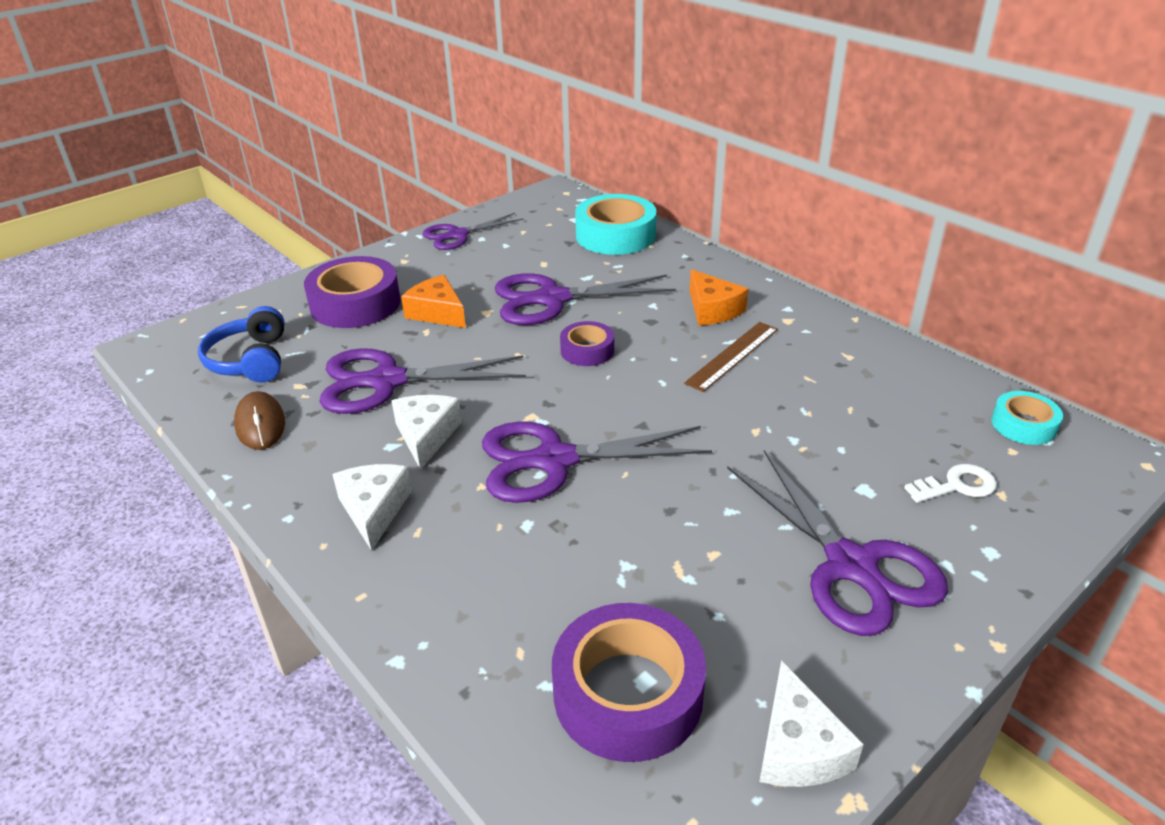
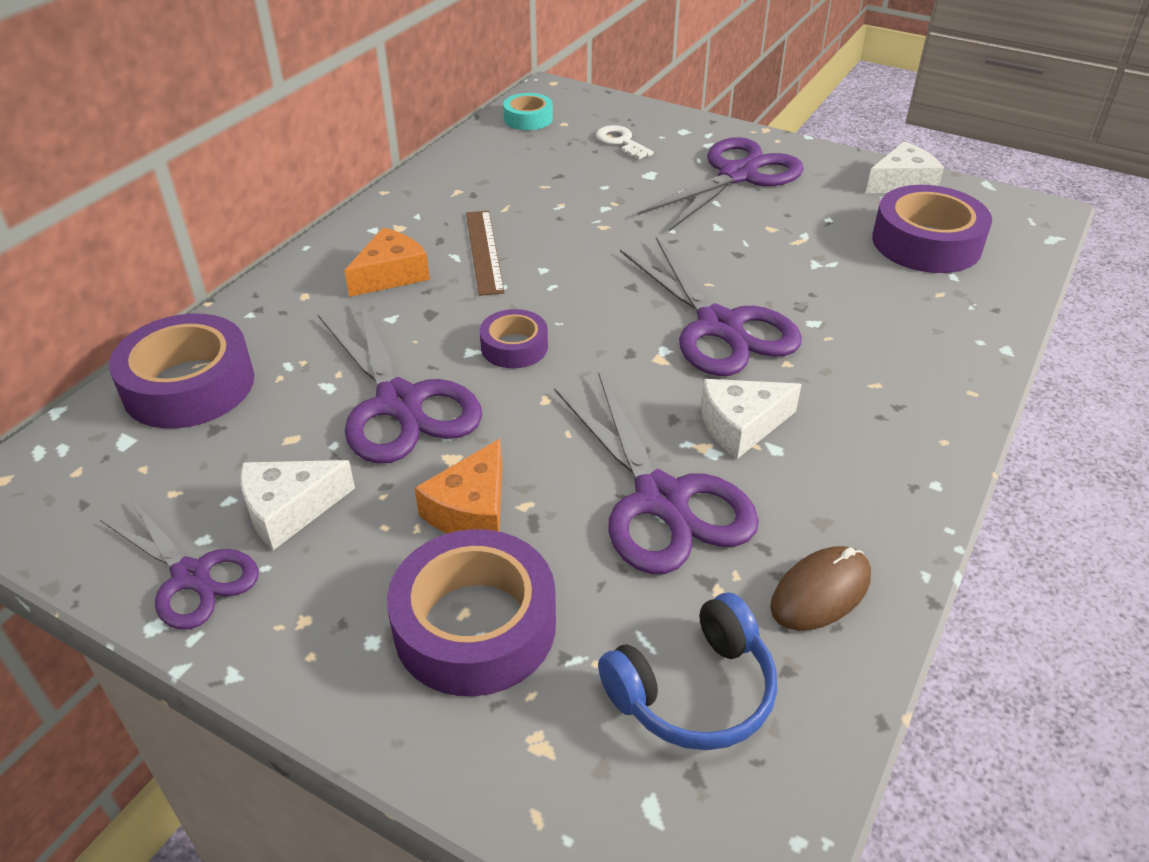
camera: 110 degrees left, 5 degrees up
(374, 510) = (874, 423): white cheese -> white cheese (289, 510)
(615, 235) = (189, 385): turquoise tape -> purple tape
(732, 355) = (483, 251): brown ruler -> brown ruler turned 60 degrees clockwise

